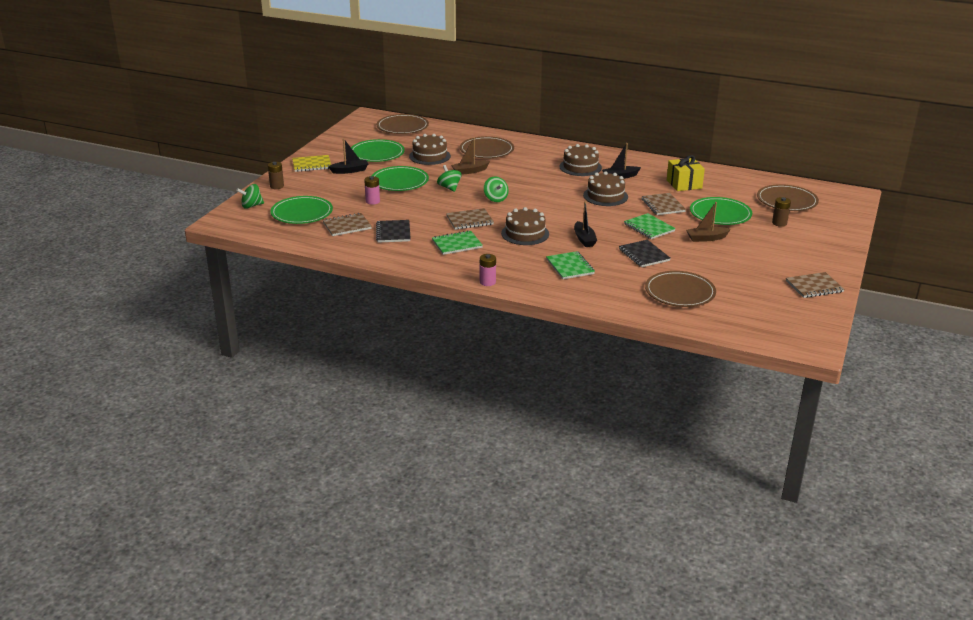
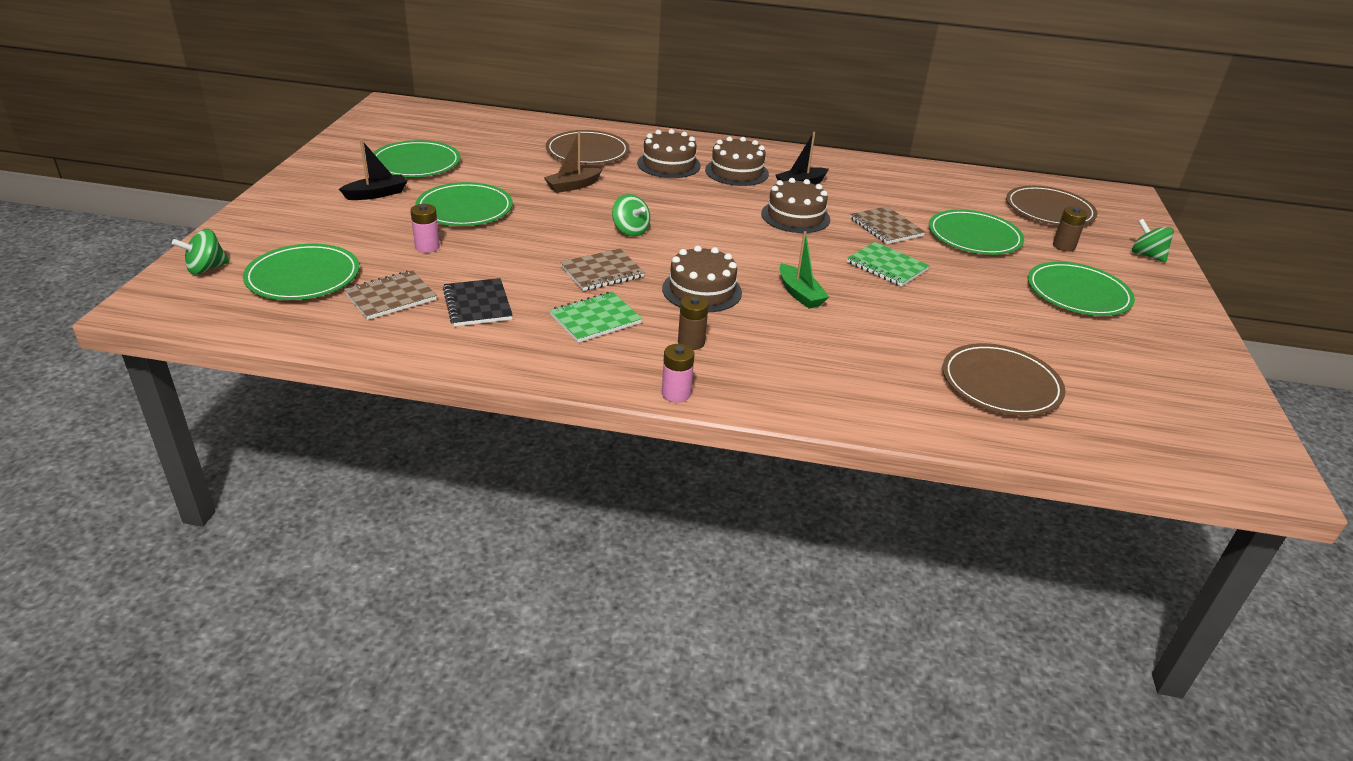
camera: 15 degrees left, 5 degrees up
(277, 186) = (251, 228): brown battery -> brown battery (691, 342)
(312, 165) = (309, 187): yellow notebook -> none
(402, 127) = (447, 120): brown plate -> none
(429, 156) = (502, 164): brown cake -> brown cake (669, 164)
(449, 188) = (549, 215): green spinning top -> green spinning top (1147, 255)
(570, 267) = (801, 349): green notebook -> none
(584, 239) = (800, 294): black boat -> green boat
(644, 255) = (906, 316): black notebook -> none
(684, 184) = (896, 191): yellow gift -> none
(706, 238) = (980, 279): brown boat -> none
(767, 250) = (1078, 293): none -> green plate
(814, 286) = (1187, 354): brown notebook -> none

